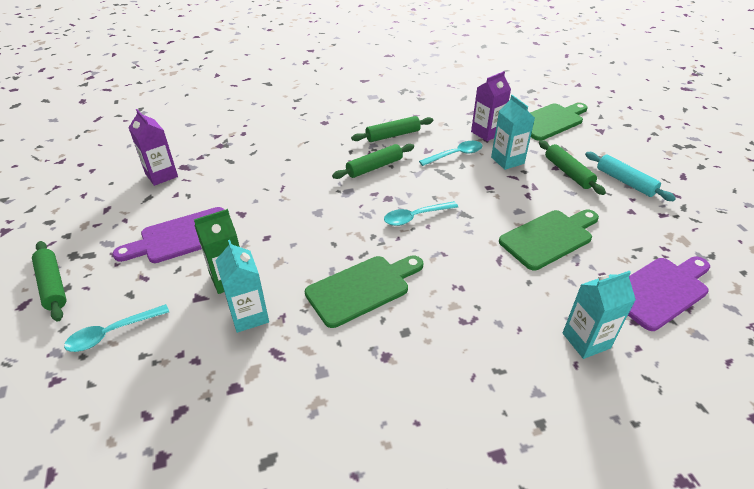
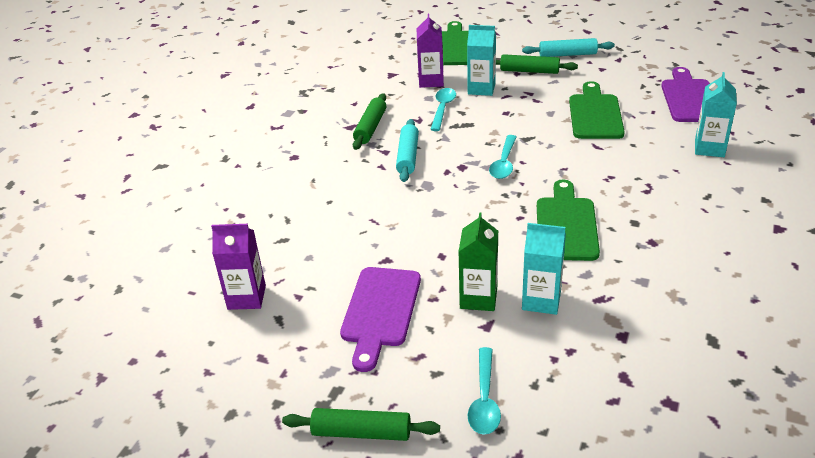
camera: 50 degrees left, 5 degrees down
(374, 167) = (407, 156): green rolling pin -> turquoise rolling pin

